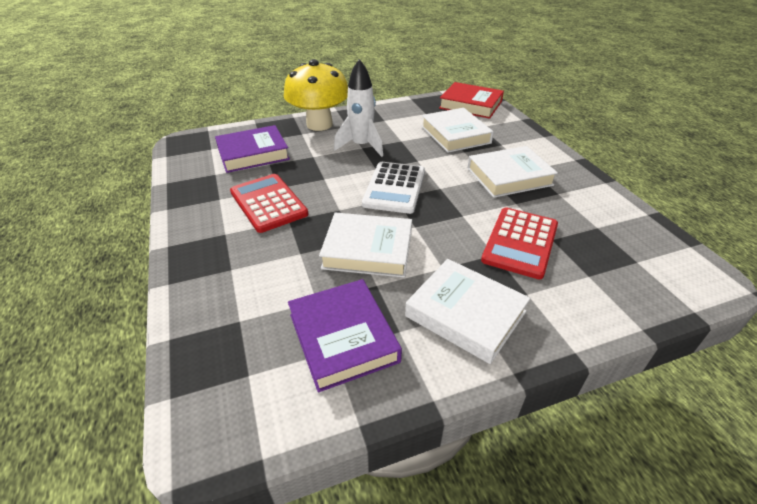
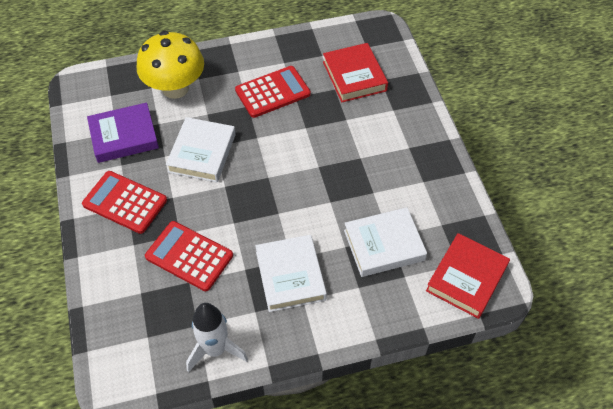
camera: 95 degrees right, 15 degrees up
(253, 153) = (354, 76): purple book -> red book
(319, 124) = (413, 124): yellow mushroom -> yellow mushroom (175, 88)
(362, 146) = (363, 157): white rocket -> white rocket (215, 349)
(394, 188) = (283, 178): white calculator -> none
(465, 314) = (125, 202): white book -> red calculator

